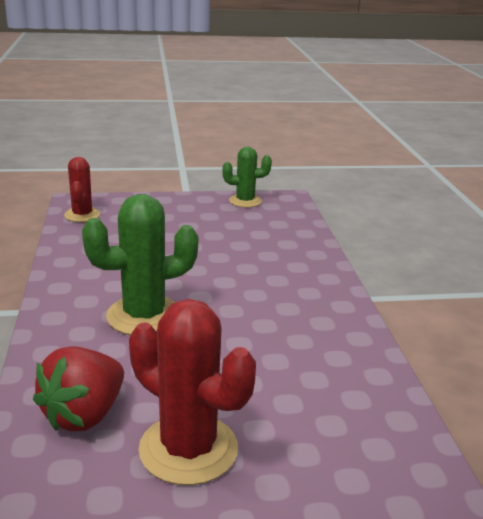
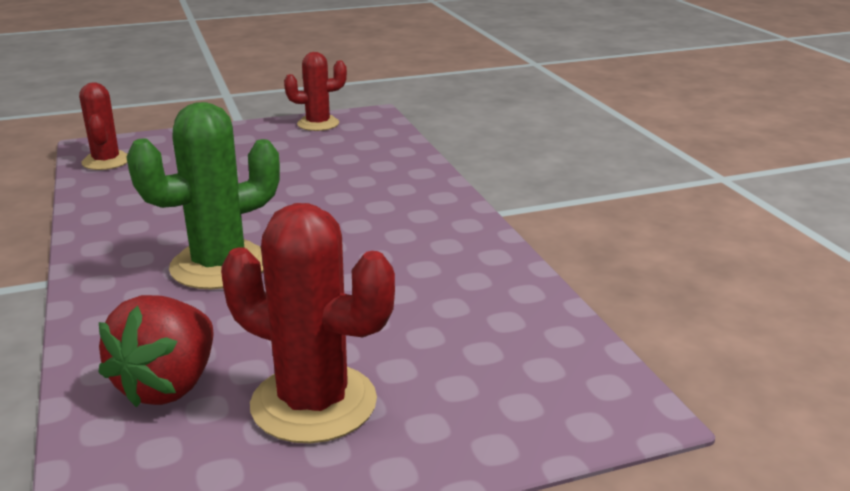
camera: 10 degrees left, 0 degrees up
(245, 201) = (318, 124): green cactus -> red cactus

